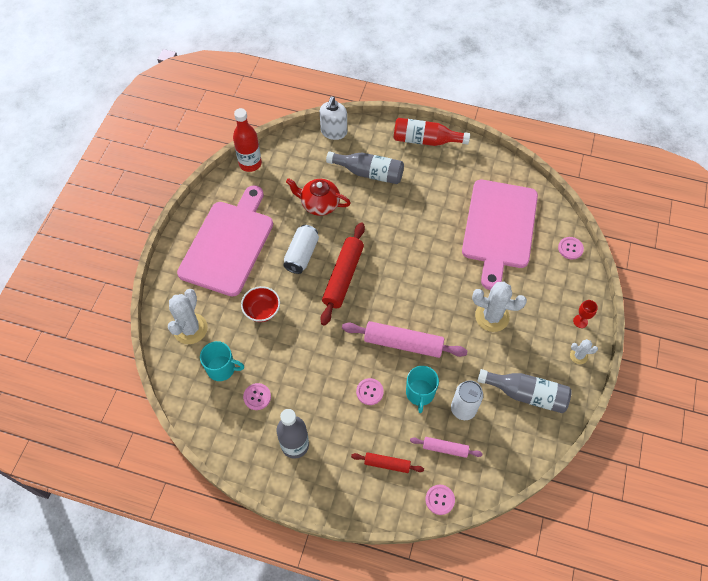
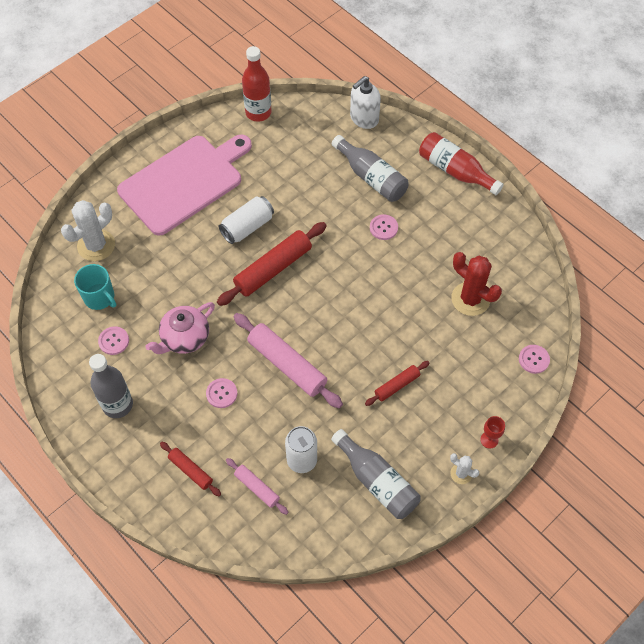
camera: 30 degrees right, 0 degrees up
(262, 310) = (173, 262): red bowl -> none
(312, 364) = (184, 338): none -> pink teapot
(319, 204) = (299, 185): red teapot -> none
(420, 393) = (269, 421): turquoise mug -> none
(440, 500) = (217, 533): pink button -> pink button (383, 228)
(492, 316) = (397, 385): white cactus -> red rolling pin
(499, 227) = (470, 299): pink cutting board -> red cactus

